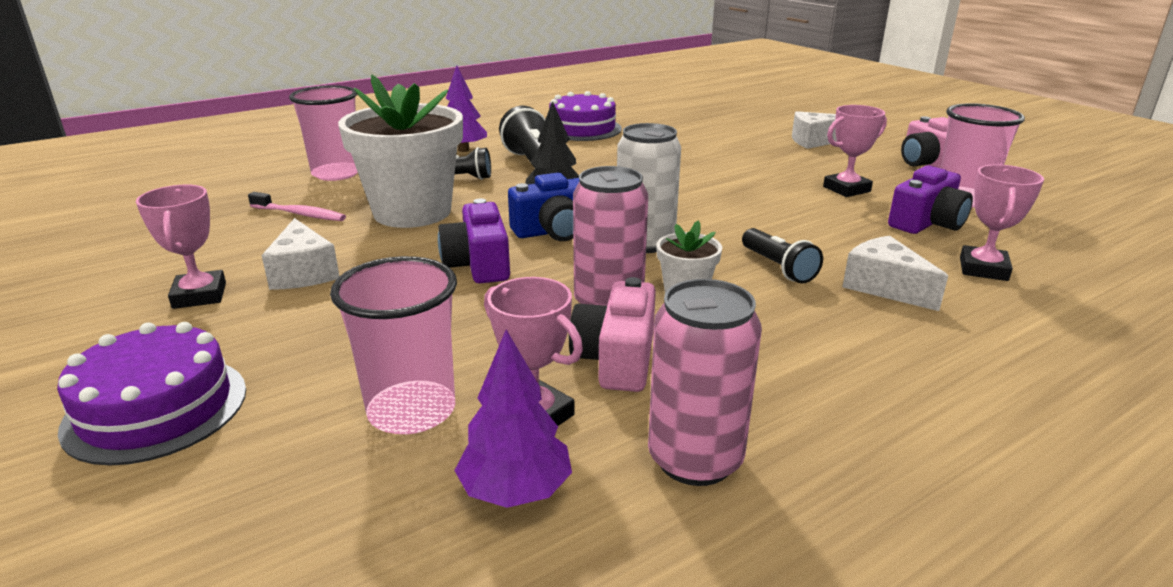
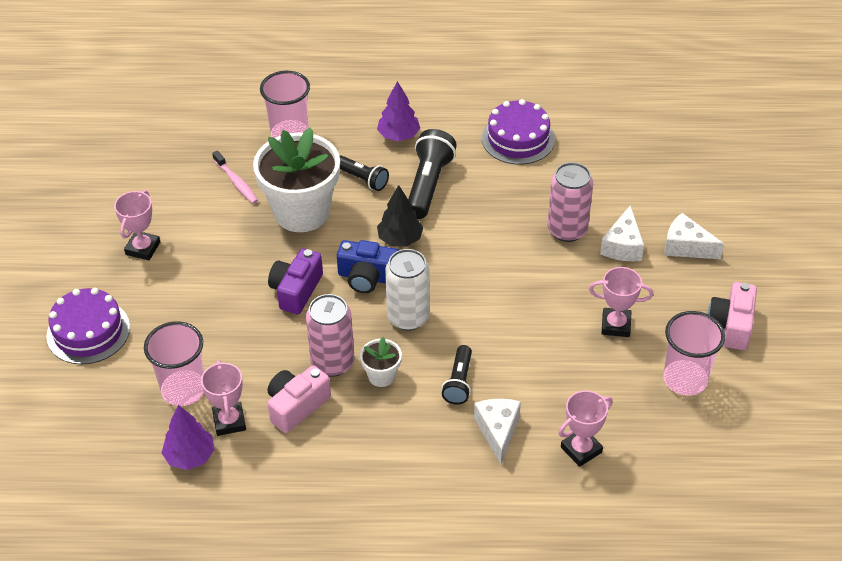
camera: 35 degrees right, 20 degrees up
(303, 273) = (202, 252): white cheese -> white cheese (622, 246)
(695, 459) = (270, 482): pink can -> pink can (567, 230)
(927, 222) = (616, 390): purple camera -> none

